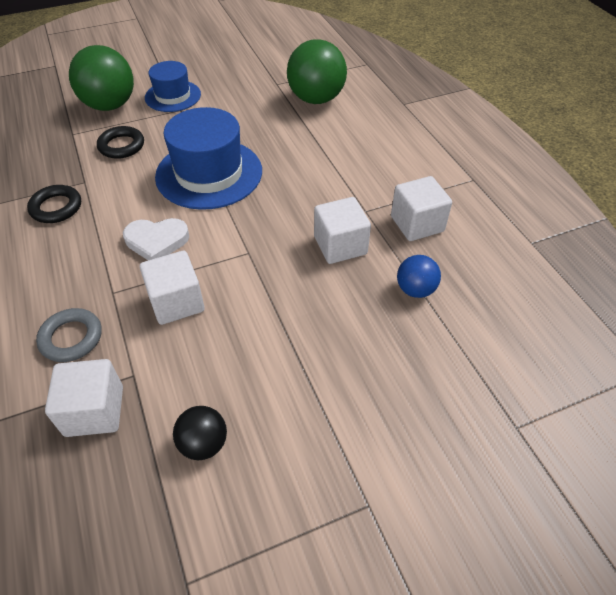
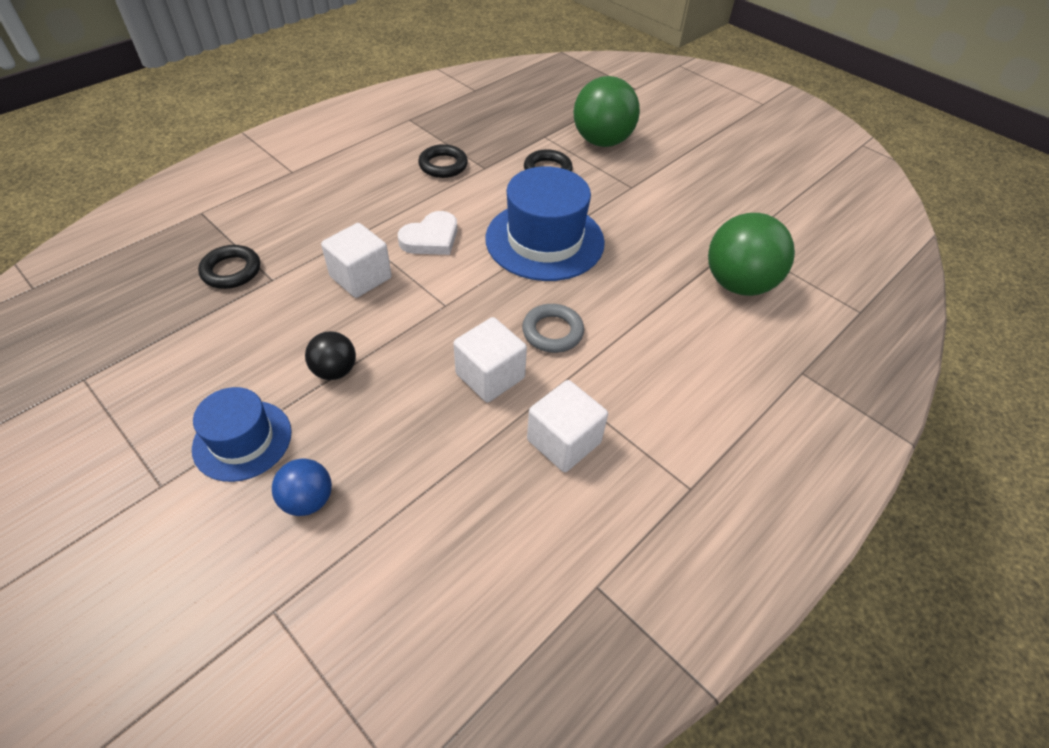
camera: 65 degrees right, 0 degrees up
(71, 338) = (300, 230): grey ring -> grey ring (552, 332)
(94, 411) = (231, 271): white cube -> black ring
(156, 241) = (431, 238): white heart -> white heart turned 105 degrees counterclockwise
(173, 96) = (649, 174): blue hat -> blue hat (242, 440)
(203, 443) = (210, 347): black ball -> black ball (335, 371)
(415, 289) = (450, 464): blue ball -> blue ball (308, 500)

